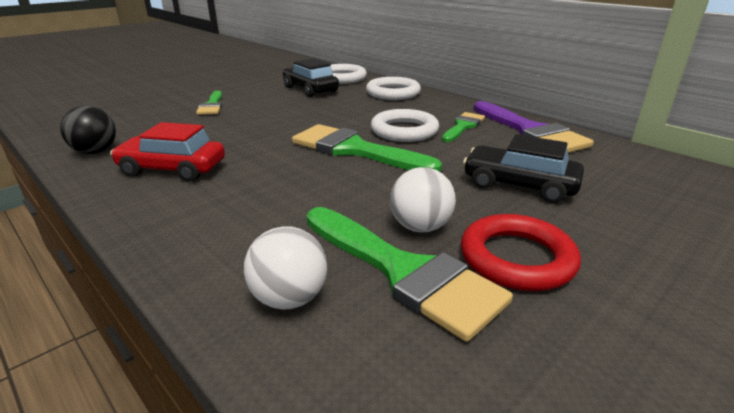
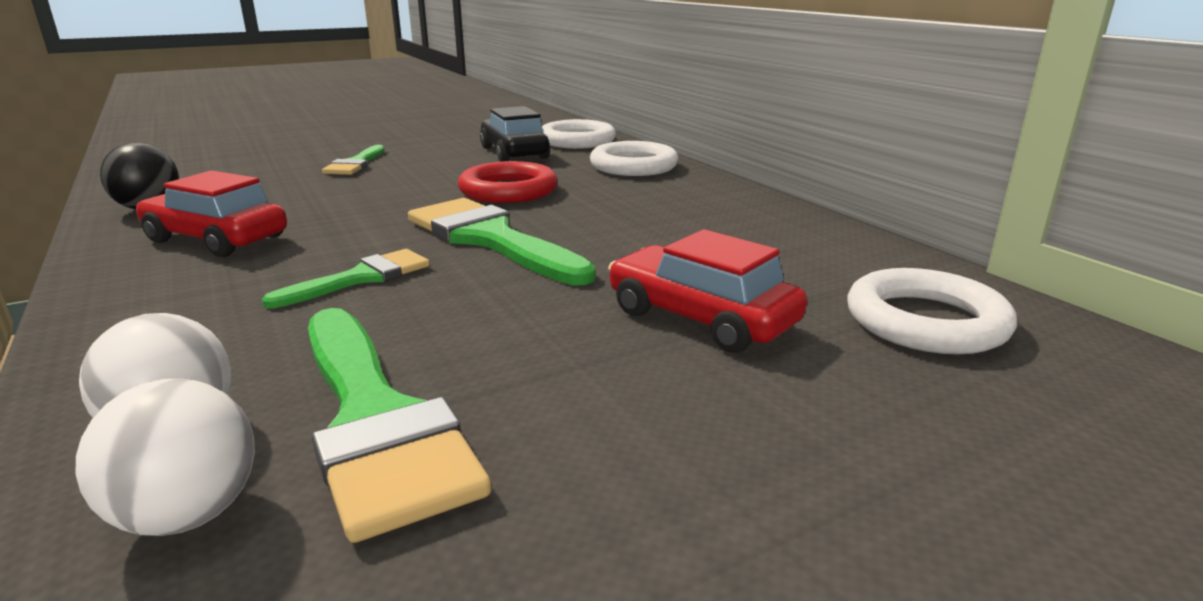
camera: 15 degrees right, 5 degrees down
(404, 131) = (595, 220): white ring -> white ring (925, 321)
(420, 227) = (471, 359): white ball -> white ball (188, 515)
(463, 126) = (697, 222): green brush -> green brush (361, 278)
(517, 258) = (577, 430): red ring -> red ring (508, 190)
(519, 185) = (701, 318): black car -> red car
(530, 131) = (806, 239): purple brush -> none

